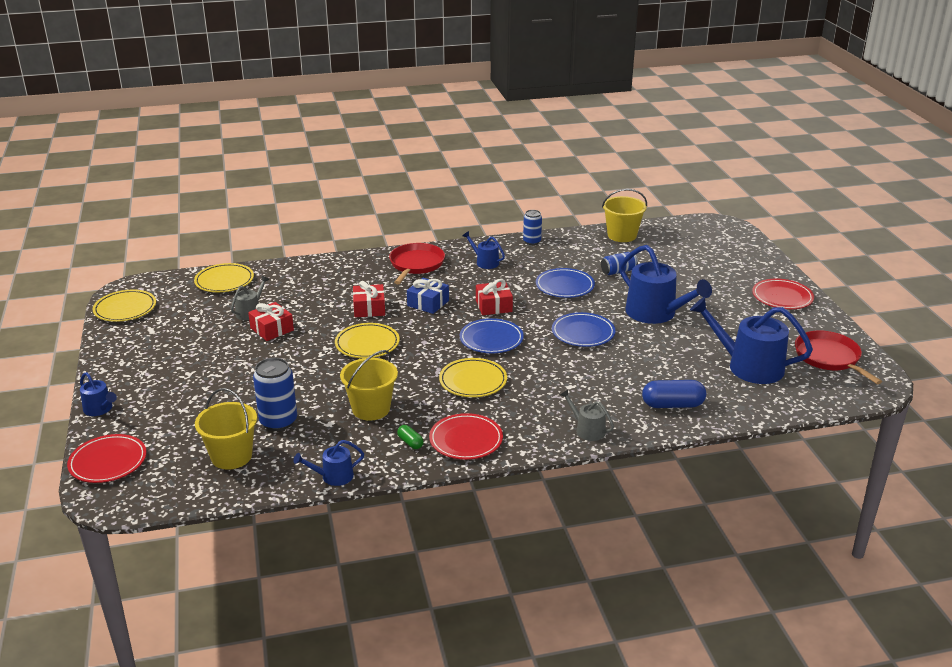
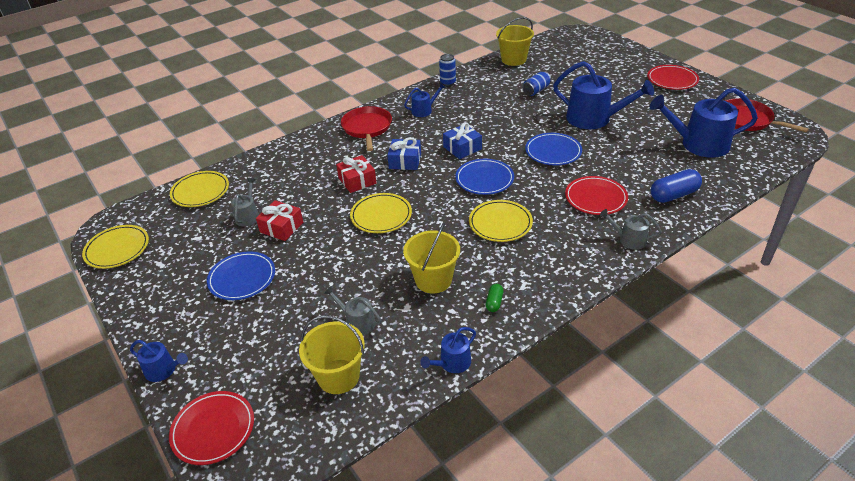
camera: 20 degrees left, 10 degrees up
(278, 421) = (357, 322): blue can -> grey watering can
(410, 442) = (494, 302): green capsule -> green capsule turned 75 degrees clockwise
(466, 440) = (539, 283): red plate -> red plate (595, 198)
(485, 262) = (424, 110): blue watering can -> blue watering can turned 135 degrees clockwise
(493, 306) = (462, 148): red gift -> blue gift
(565, 286) = (505, 114): blue plate -> blue plate (242, 278)

